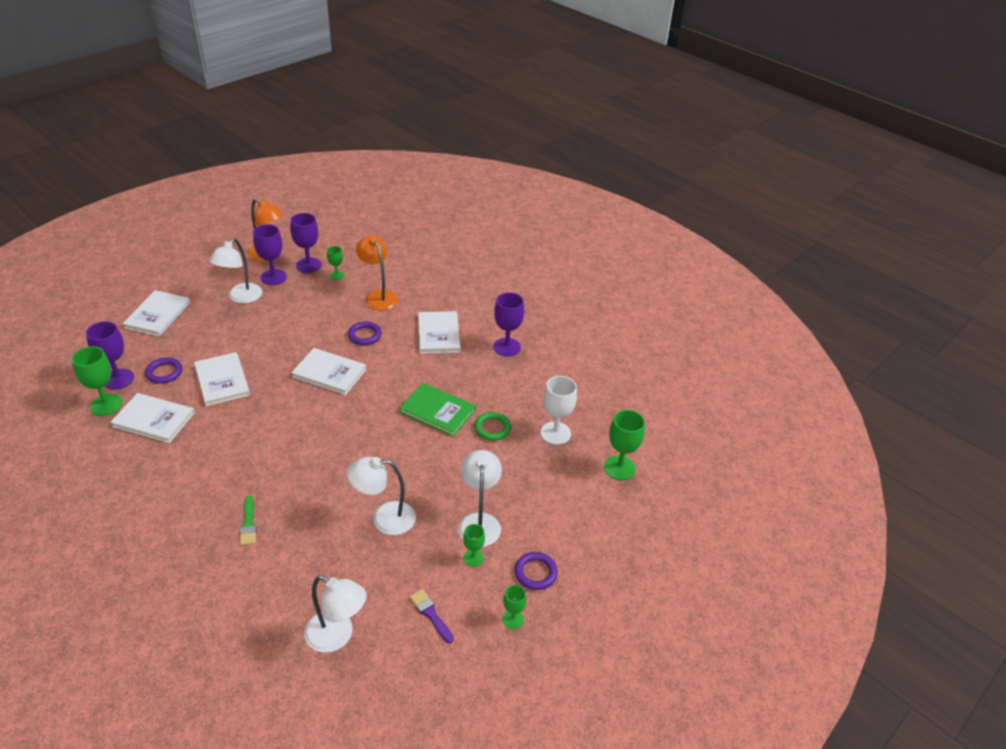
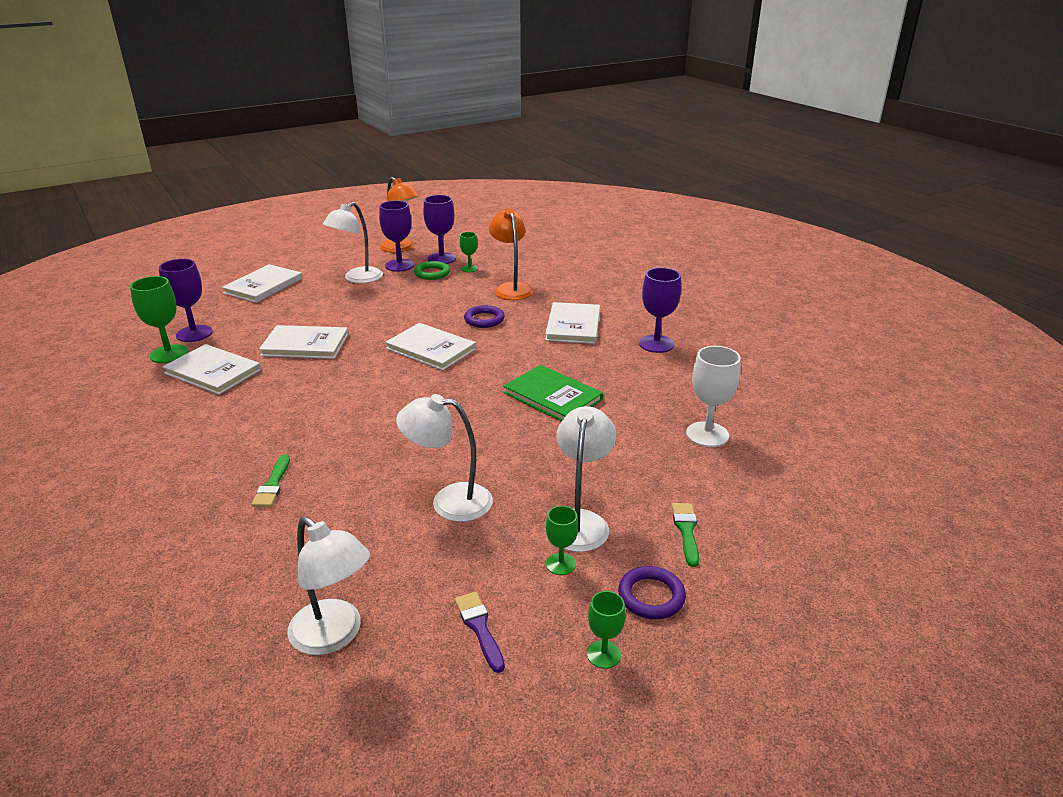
camera: 15 degrees right, 10 degrees down
(164, 373) = (246, 332): purple ring -> none
(222, 380) = (305, 345): white book -> white book turned 75 degrees counterclockwise
(492, 428) = (621, 421): green ring -> green ring (432, 273)
(551, 518) = (686, 531): none -> green brush
(619, 468) = (796, 483): green goblet -> none

